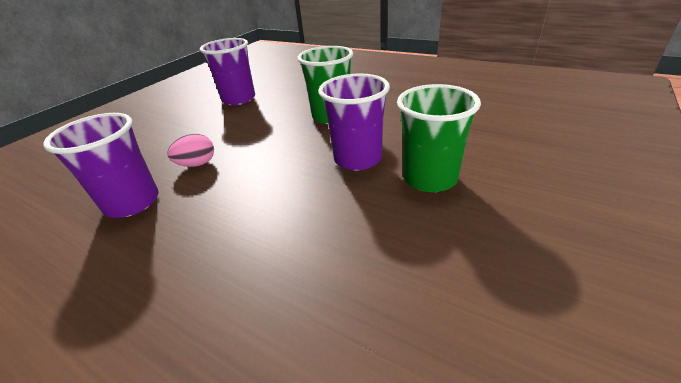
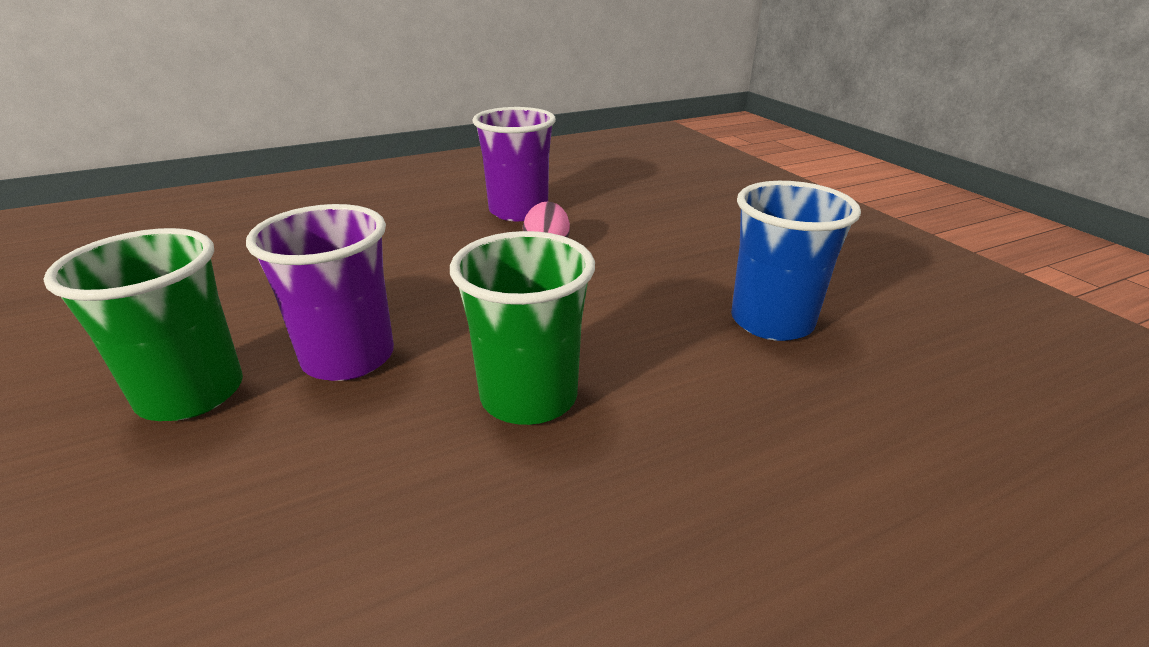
camera: 120 degrees right, 5 degrees down
(239, 99) = (771, 321): purple cup -> blue cup

